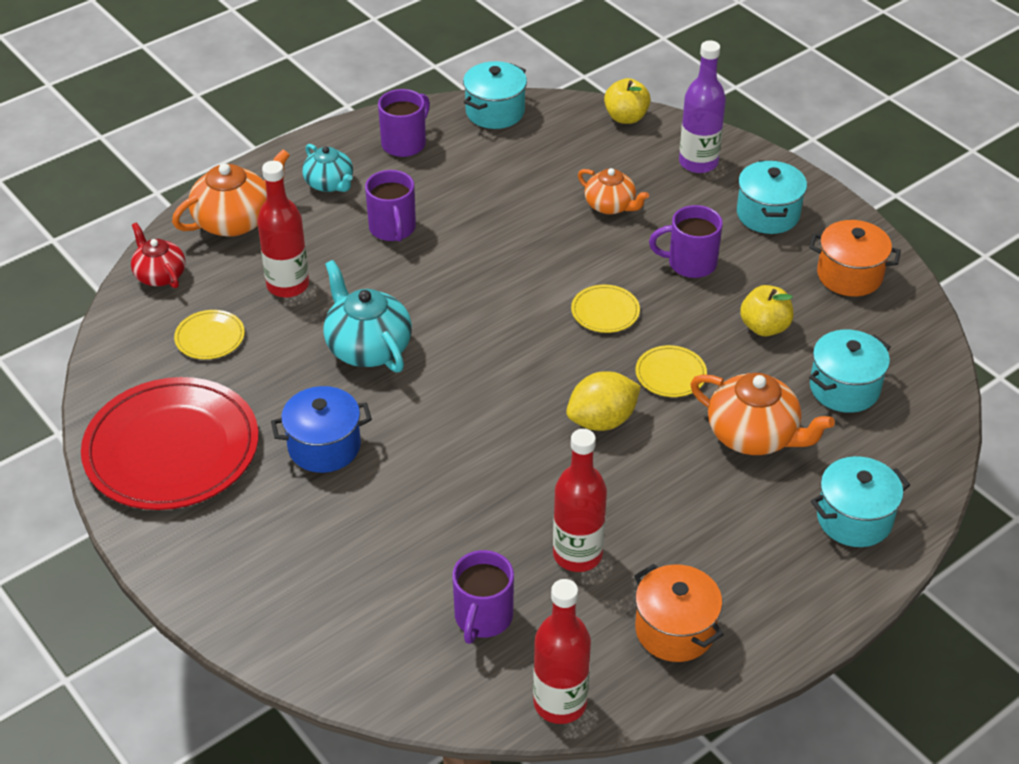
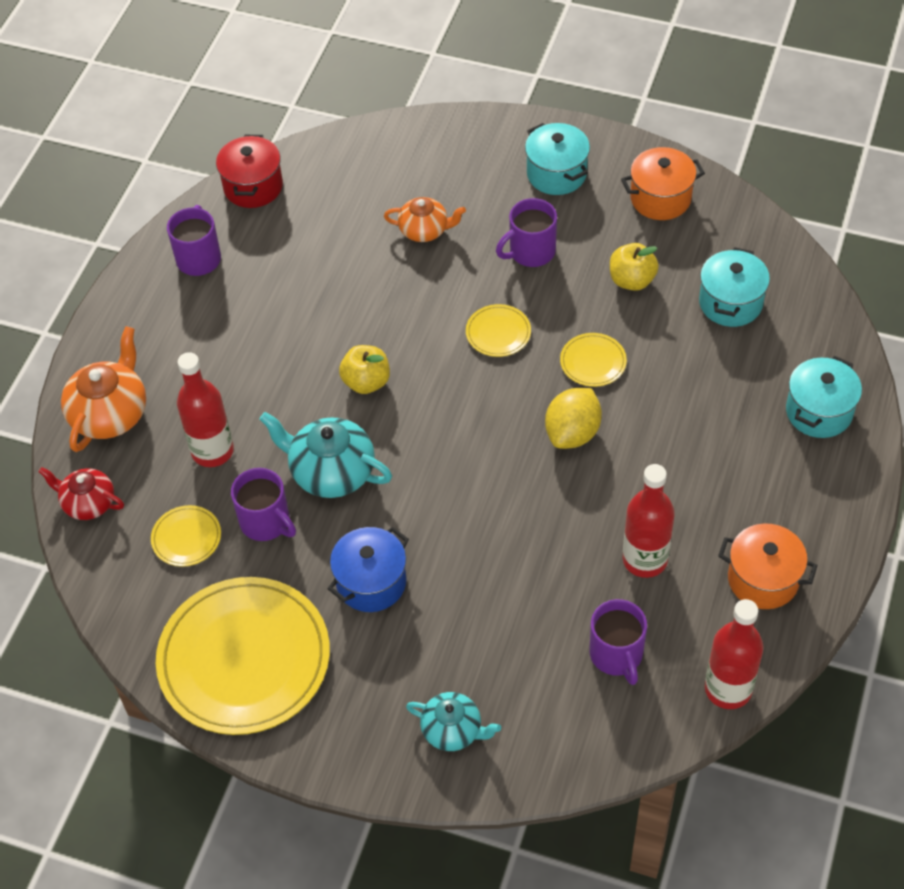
camera: 30 degrees left, 10 degrees up
(172, 449) = (244, 659): red plate -> yellow plate
(330, 184) = (165, 332): turquoise teapot -> turquoise teapot (453, 730)
(392, 229) = (258, 348): purple mug -> purple mug (266, 522)
(495, 112) = (253, 186): turquoise pot -> red pot
(626, 117) = (370, 137): yellow apple -> yellow apple (366, 382)
(698, 162) = (464, 152): purple bottle -> none
(754, 435) = (695, 381): orange teapot -> none

